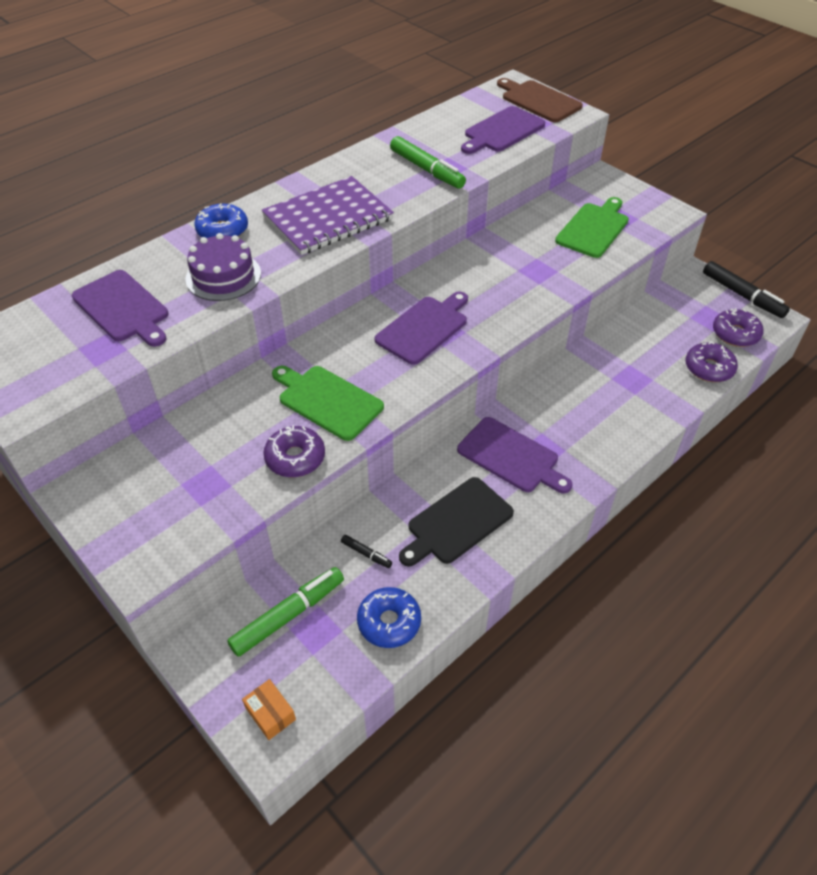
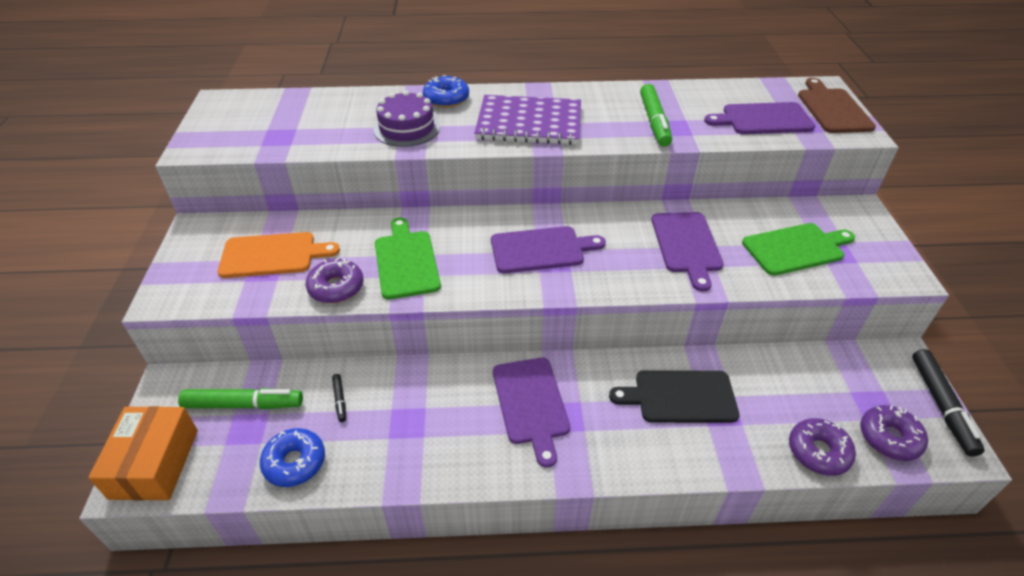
camera: 40 degrees right, 5 degrees down
(122, 308) = (322, 118): purple cutting board -> purple cutting board (686, 245)
(196, 468) = (272, 255): none -> orange cutting board
(270, 713) = (154, 463): orange box -> orange box, size x2.03
(457, 522) = (428, 425): black cutting board -> black cutting board (680, 396)

